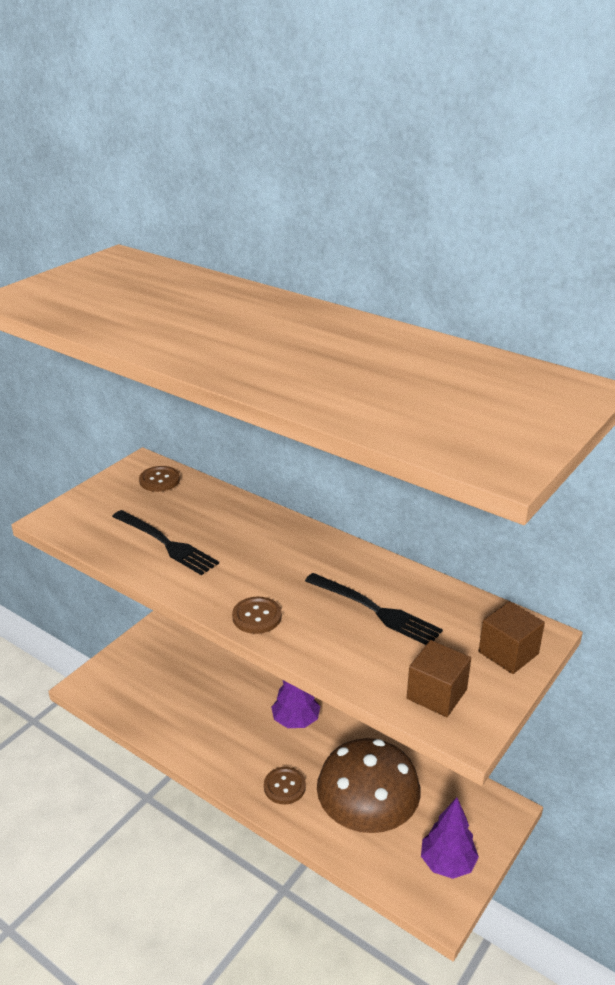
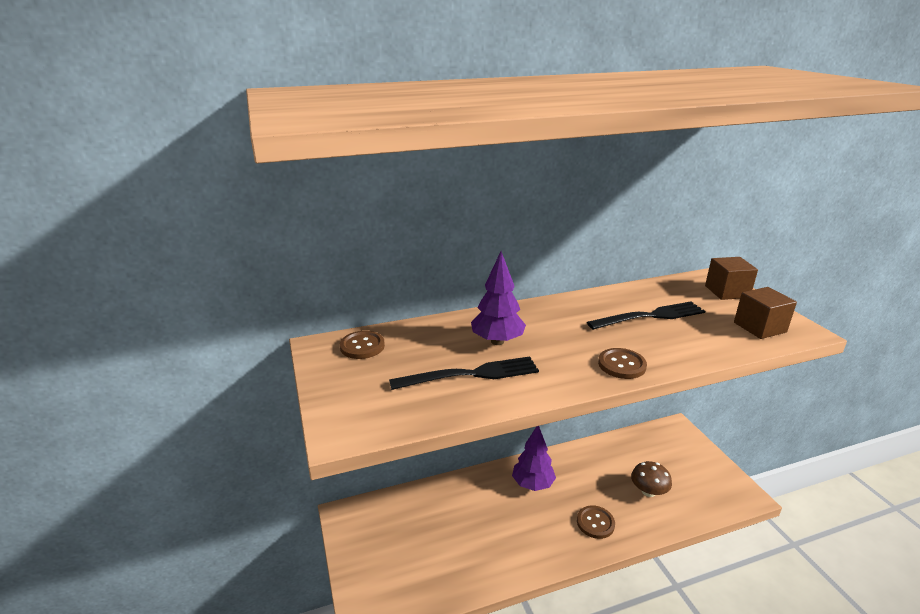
camera: 55 degrees left, 5 degrees down
(367, 815) = (648, 491): brown mushroom -> brown mushroom, size x0.47
(447, 863) = (709, 474): purple tree -> purple tree (497, 341)

